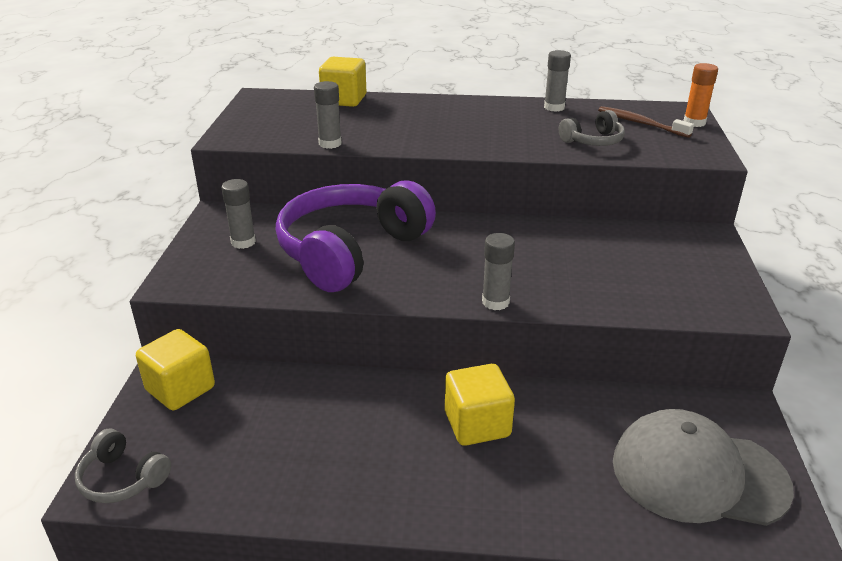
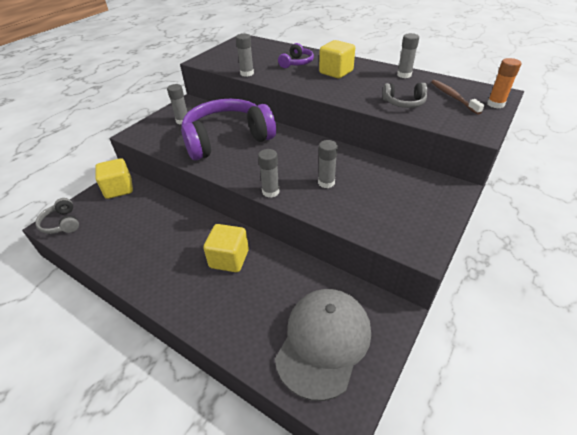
camera: 30 degrees right, 10 degrees up
(344, 100) = (283, 49): yellow cube -> yellow cube (336, 72)
(389, 116) = (296, 63): none -> purple headphones
(556, 269) = (326, 182): none -> grey glue stick
(698, 474) = (323, 342): grey cap -> grey cap turned 75 degrees clockwise

